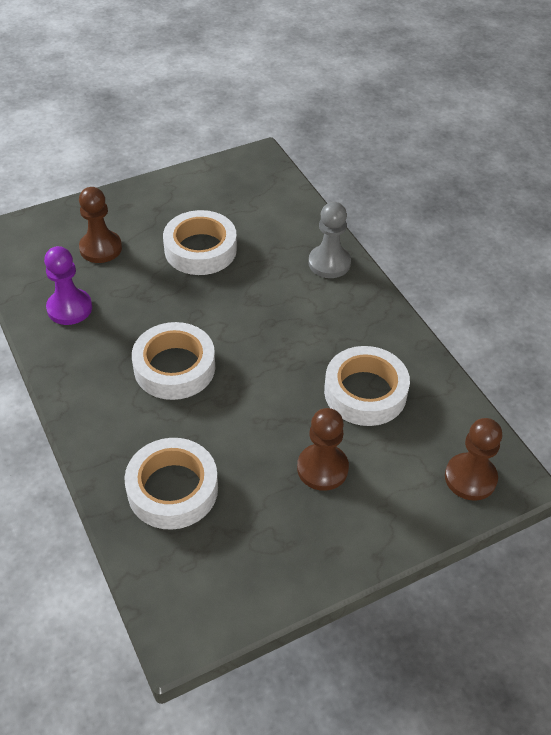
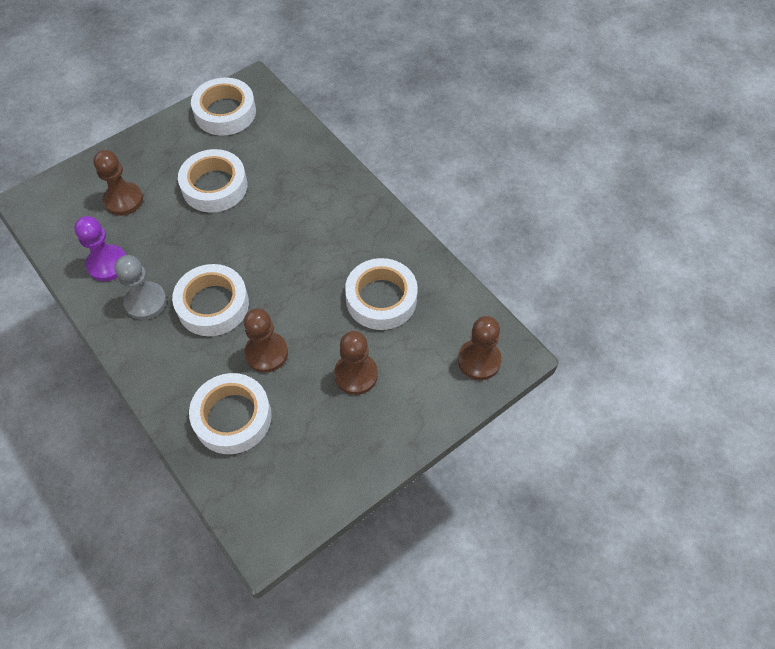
camera: 10 degrees left, 10 degrees up
(224, 427) = (266, 353): none -> brown pawn
(226, 180) = (225, 112): none -> white tape
(329, 263) = (331, 181): grey pawn -> grey pawn (146, 302)

